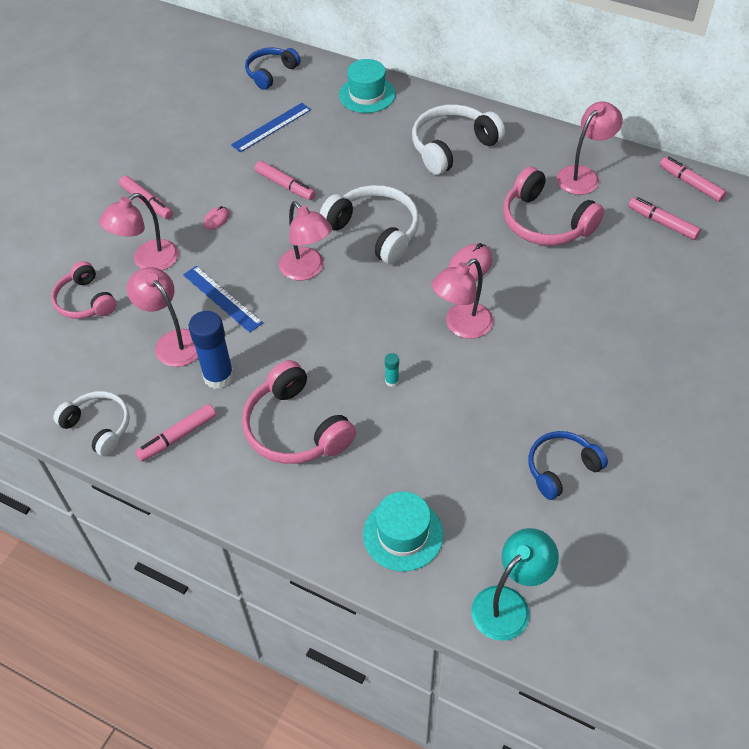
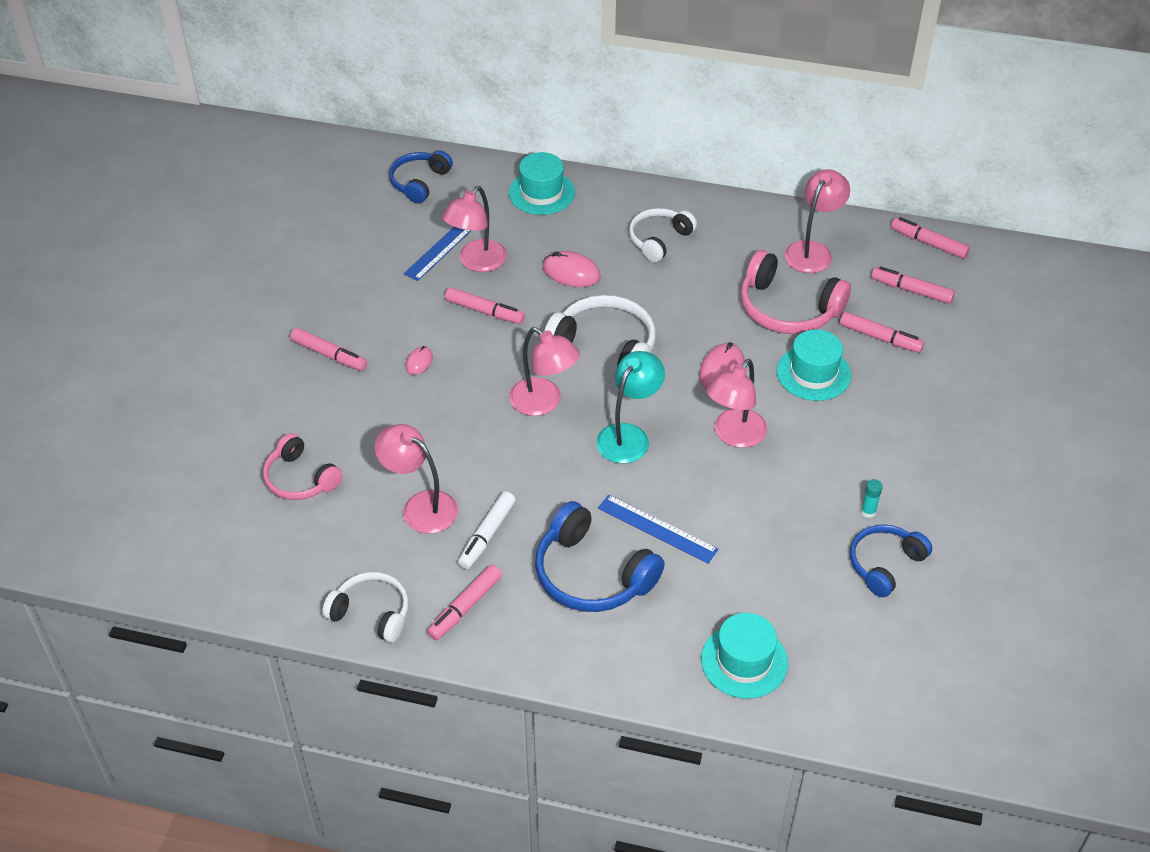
camera: 15 degrees left, 5 degrees down
(148, 261) = (357, 422): pink lamp -> pink lamp (477, 262)
(218, 376) = (487, 535): blue glue stick -> white marker
(222, 298) = (459, 449): blue ruler -> blue ruler (657, 528)
(295, 428) = (592, 574): pink headphones -> blue headphones
(368, 163) = (571, 272): none -> pink mouse
(392, 381) = (679, 507): turquoise glue stick -> turquoise glue stick (868, 511)
(452, 147) = (659, 240): white headphones -> white headphones, size x0.65
(509, 604) = (874, 707): turquoise lamp -> turquoise lamp (629, 436)
(550, 282) = (813, 373): none -> turquoise hat
(620, 261) = (880, 338): none -> pink marker

